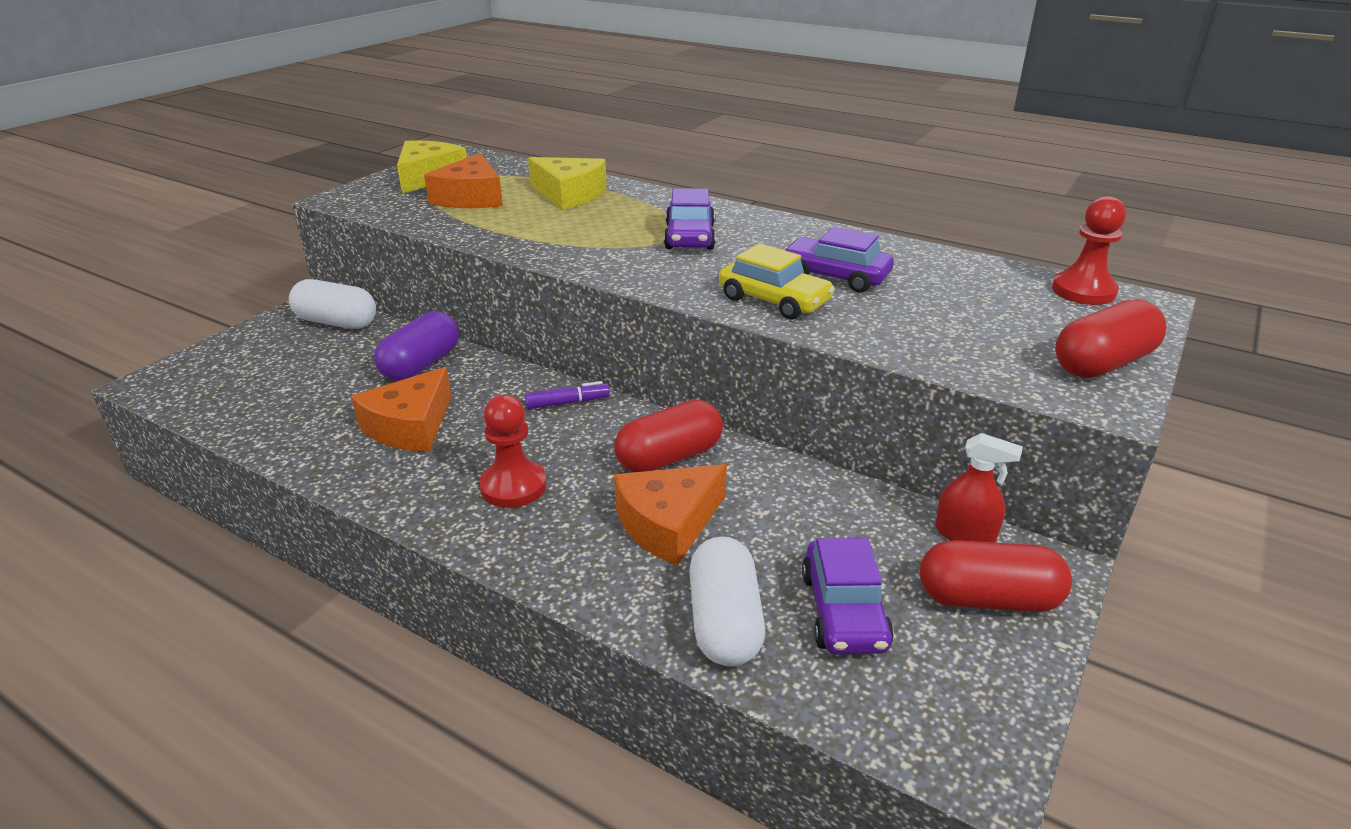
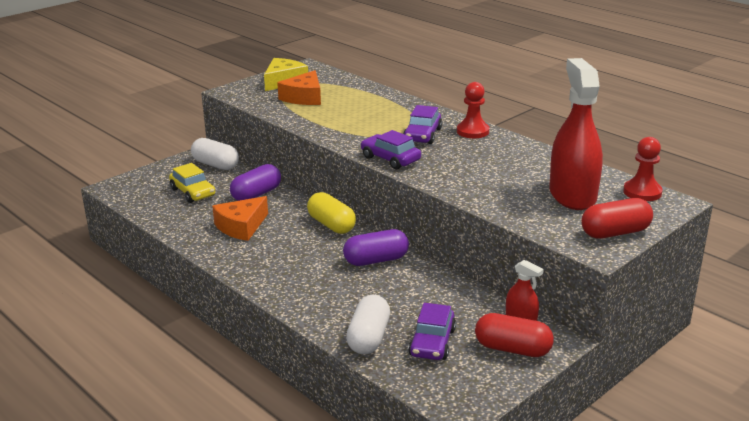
camera: 15 degrees right, 5 degrees down
(513, 486) = (286, 263): red pawn -> red pawn (472, 131)
(567, 402) = (331, 225): purple marker -> yellow capsule
(569, 194) = (363, 100): yellow cheese -> none
(668, 523) = (360, 291): orange cheese -> none
(669, 457) = (376, 260): red capsule -> purple capsule
(774, 300) = (450, 178): yellow car -> yellow car (193, 192)
(835, 276) = (495, 168): purple car -> purple car (390, 159)
(986, 308) = (572, 195): none -> red spray bottle

